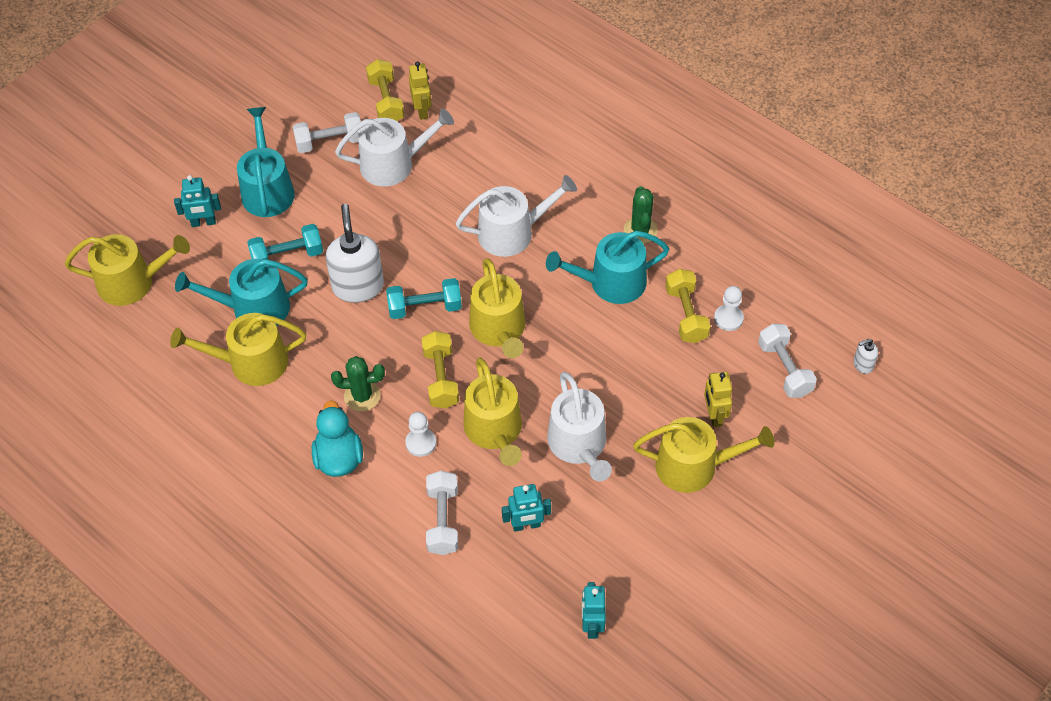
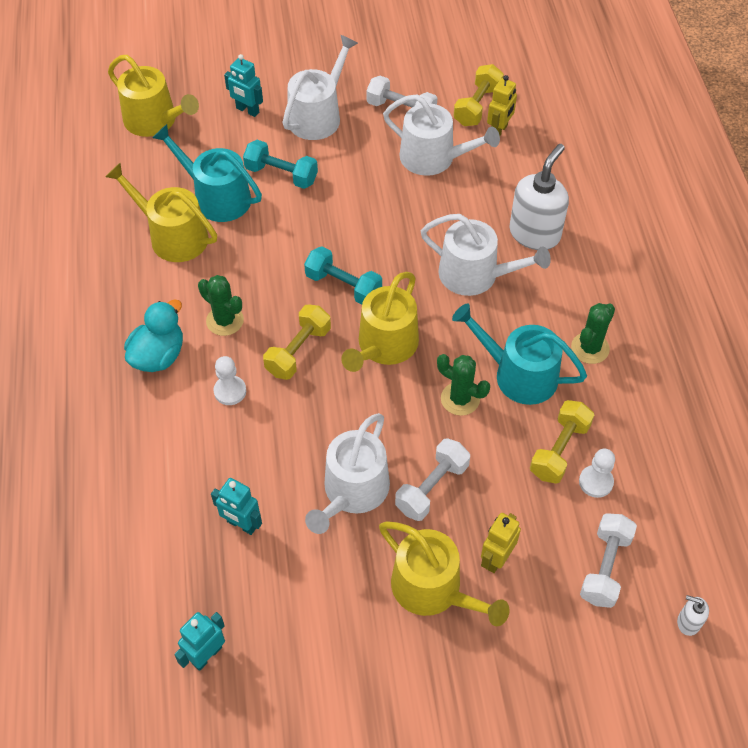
camera: 40 degrees right, 0 degrees up
(267, 189) = (318, 116): turquoise watering can -> white watering can
(358, 286) = (309, 233): white soap dispenser -> white soap dispenser (534, 234)
(443, 520) = (182, 467): white dumbbell -> white dumbbell (432, 487)
(495, 431) = (297, 426): yellow watering can -> none
(588, 328) = (460, 399): none -> green cactus

